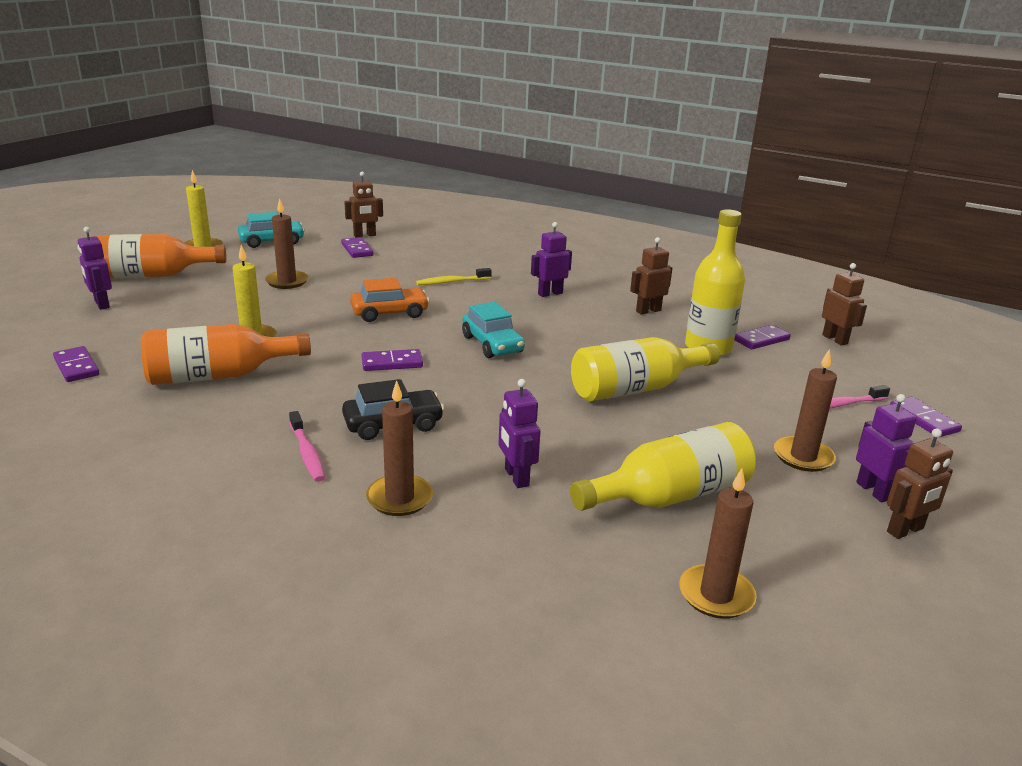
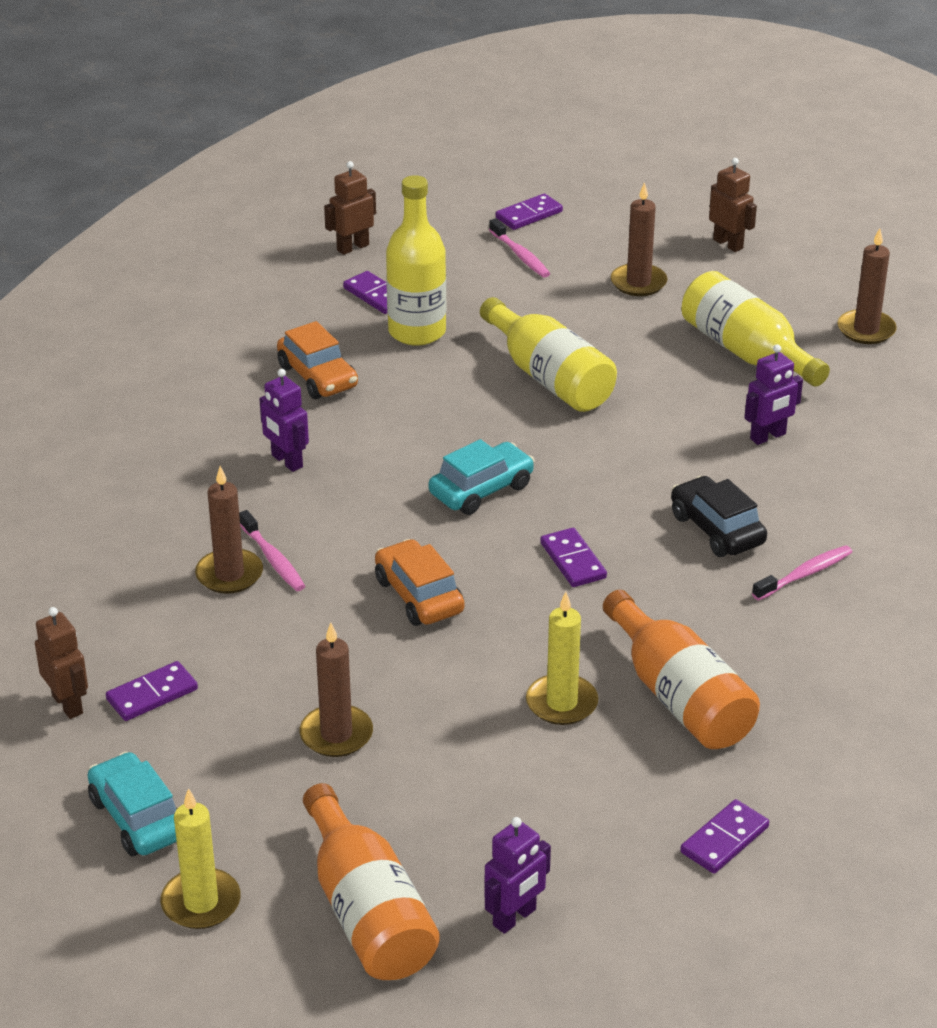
camera: 100 degrees left, 10 degrees up
(399, 498) = (843, 498): brown candle -> brown candle (229, 574)
(451, 282) = (273, 559): yellow toothbrush -> pink toothbrush
(648, 311) = (318, 377): brown robot -> orange car
(873, 491) = (677, 252): purple robot -> none

